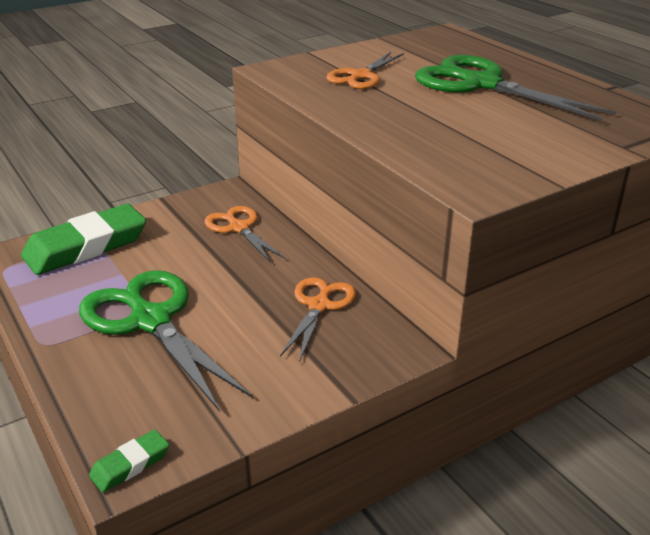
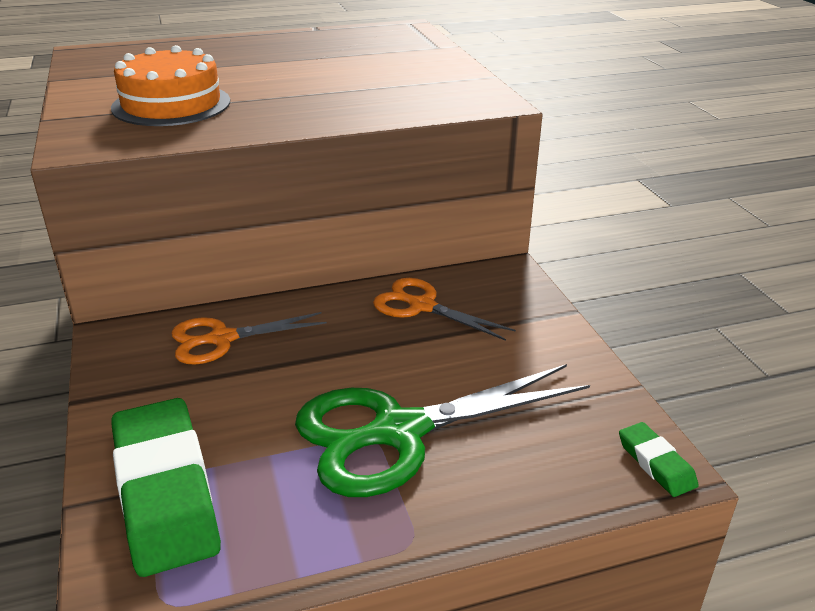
camera: 75 degrees left, 0 degrees up
(361, 76) = (171, 104): orange scissors -> orange cake
(481, 84) = (258, 63): green scissors -> none

